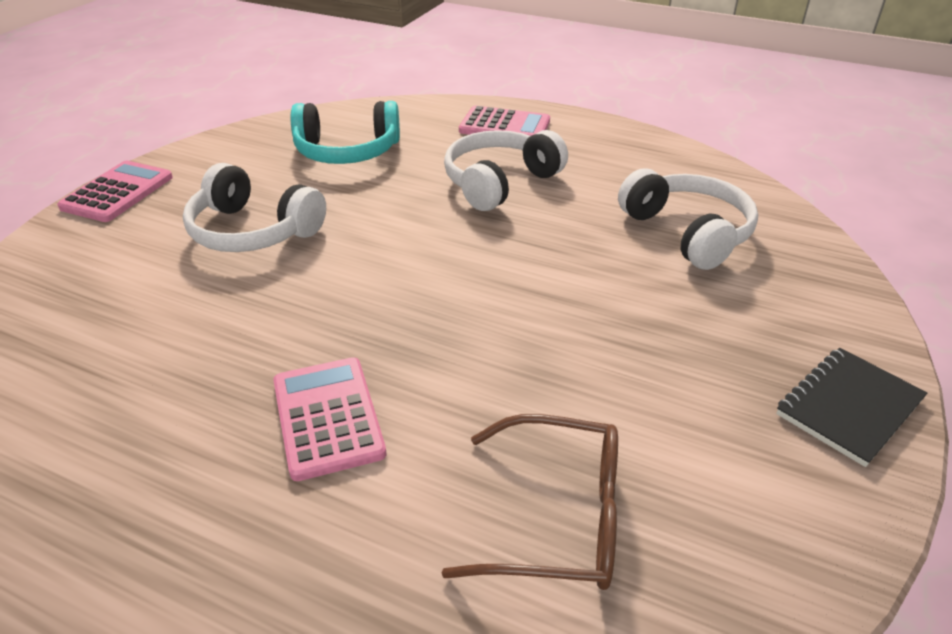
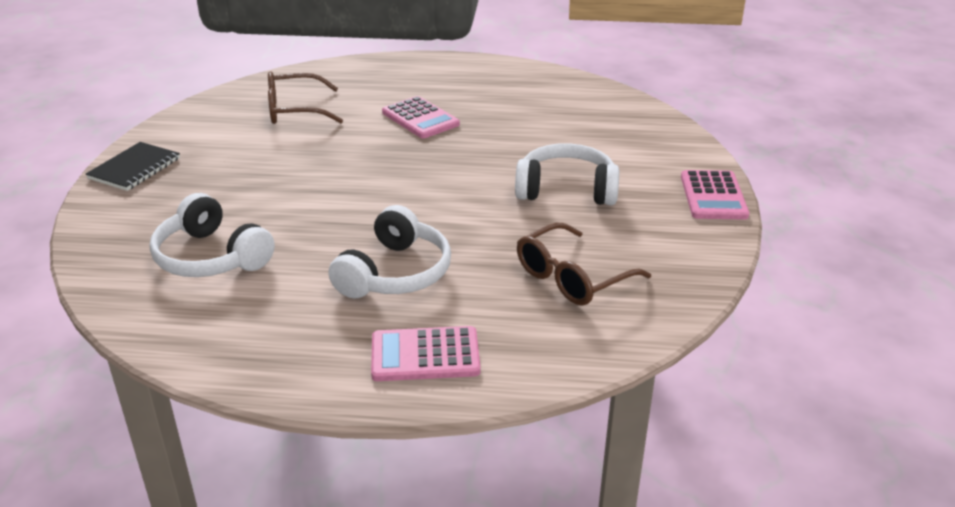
camera: 160 degrees right, 5 degrees down
(347, 151) = (572, 277): turquoise headphones -> brown glasses

